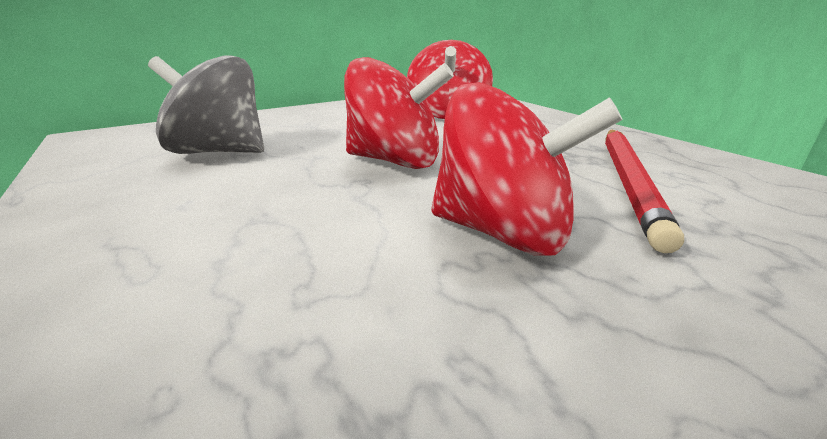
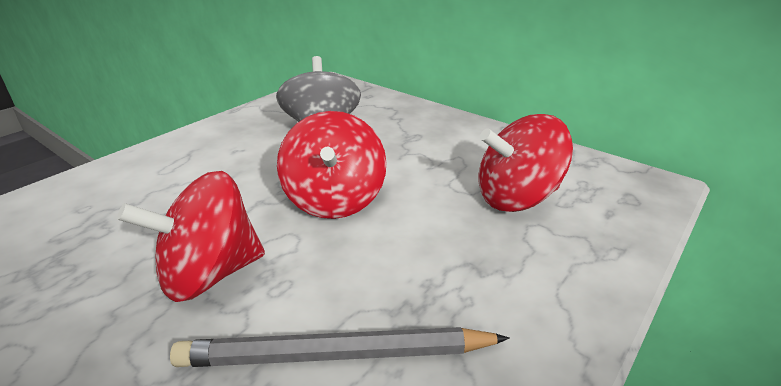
camera: 70 degrees right, 5 degrees up
(503, 233) = (209, 274): red spinning top -> red spinning top turned 60 degrees clockwise
(629, 182) = (335, 355): red pencil -> grey pencil

